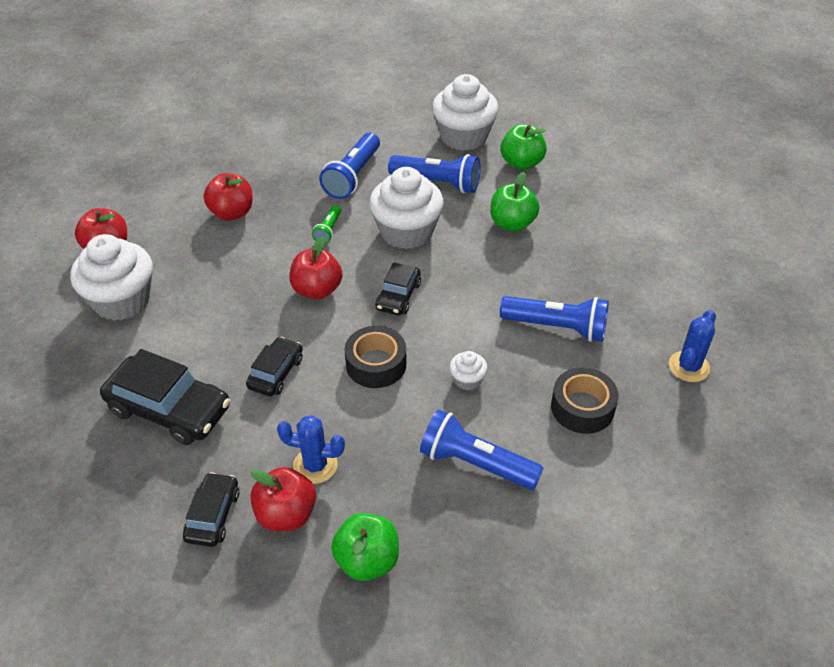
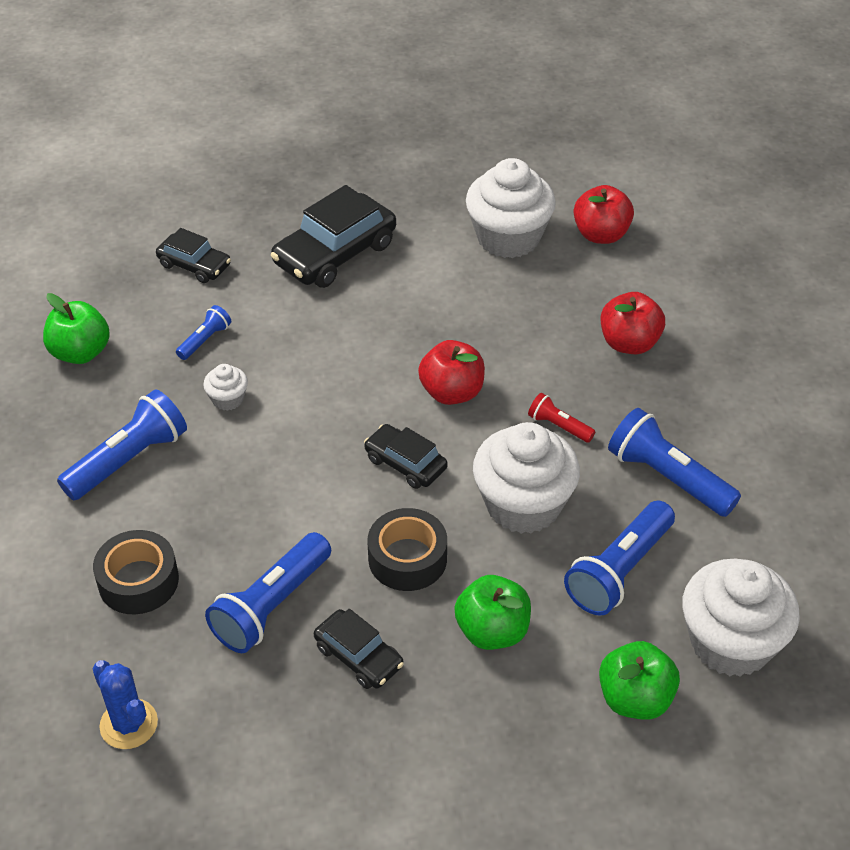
camera: 110 degrees right, 0 degrees up
(276, 373) = (340, 334): black car -> black car (359, 656)
(286, 514) = (164, 310): red apple -> none
(315, 465) = (205, 340): blue cactus -> blue flashlight
(328, 230) = (558, 426): green flashlight -> red flashlight
(376, 364) = (308, 416): black tape -> black tape (407, 558)
(467, 380) = (240, 488): white cupcake -> white cupcake (228, 399)

